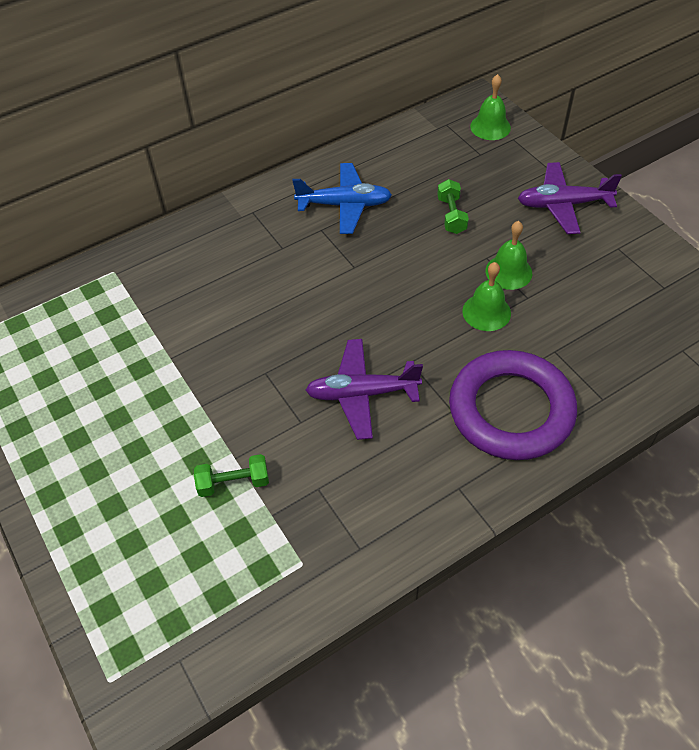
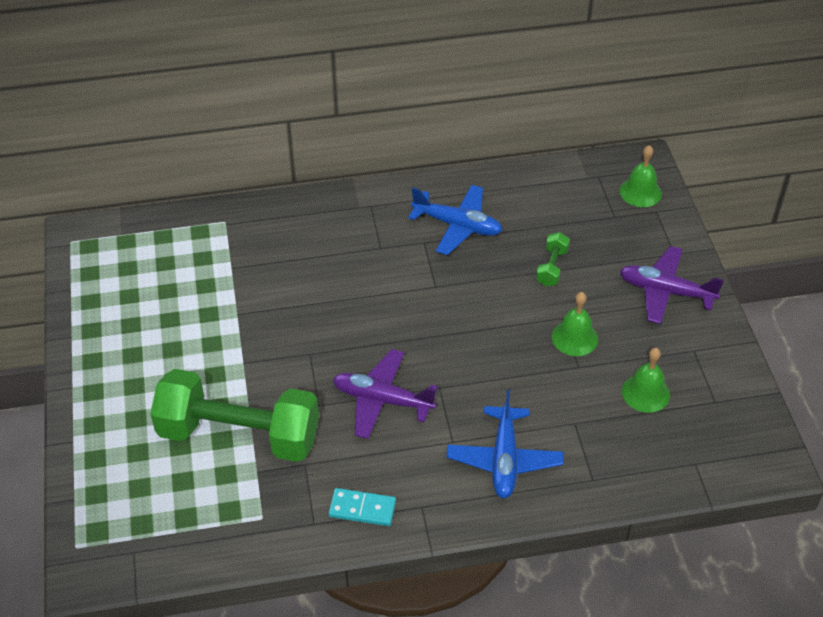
camera: 20 degrees right, 5 degrees down
(233, 483) = (239, 434): green dumbbell -> green dumbbell, size x2.46
(401, 513) = (362, 509): none -> turquoise domino
(486, 312) = (532, 367): green bell -> green bell (645, 393)
(511, 410) = (504, 459): purple ring -> blue plane

